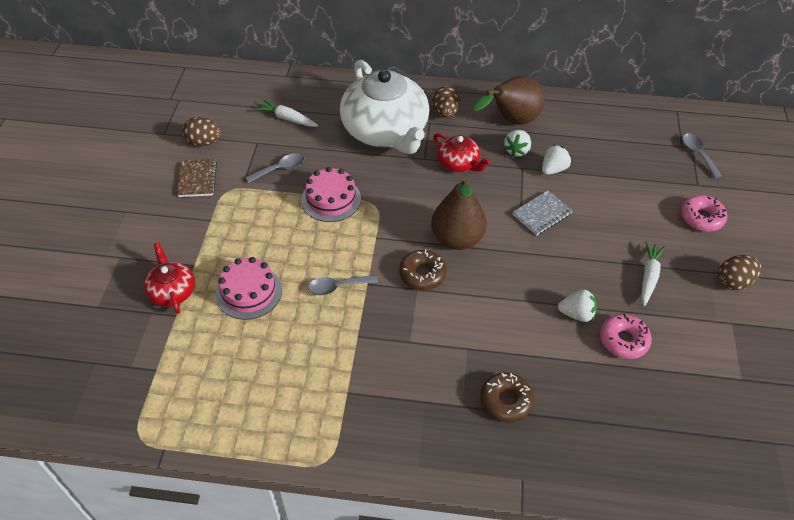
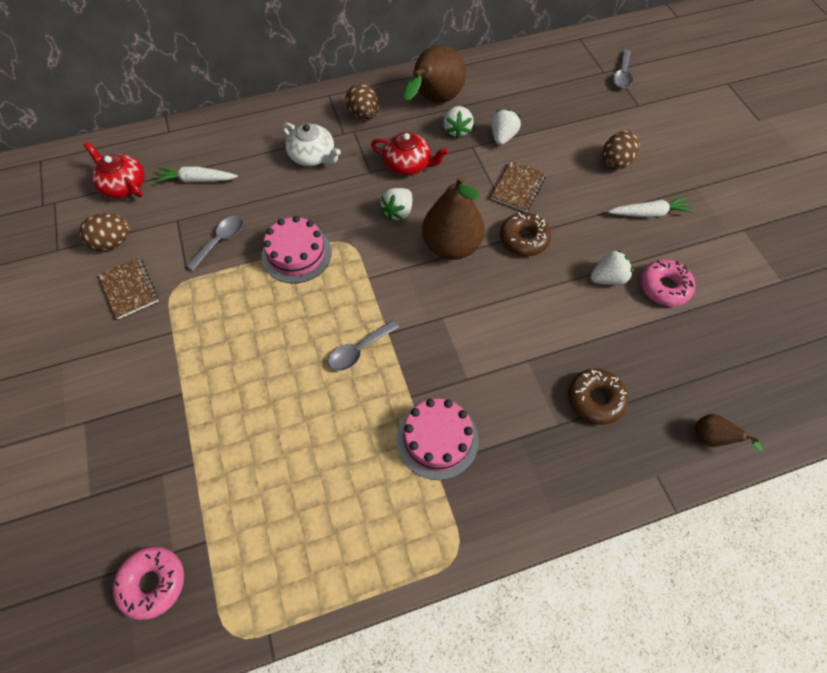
camera: 25 degrees left, 10 degrees up
(172, 291) = (173, 436): red teapot -> red teapot (123, 185)
(249, 292) = (264, 398): pink cake -> pink cake (437, 439)
(385, 131) = (313, 156): white teapot -> white teapot, size x0.47
(422, 274) = (438, 299): brown donut -> brown donut (524, 239)
(429, 197) = (398, 212): none -> white strawberry
(542, 214) = (518, 188): grey notebook -> brown notebook
(589, 473) = (712, 438): none -> brown pear
(648, 277) = (649, 213): white carrot -> white carrot turned 90 degrees clockwise
(698, 154) = (622, 75): grey spoon -> grey spoon turned 120 degrees counterclockwise
(701, 218) = (660, 136): pink donut -> pink donut (153, 583)
(733, 282) = (722, 188): brown egg -> brown egg (616, 161)

